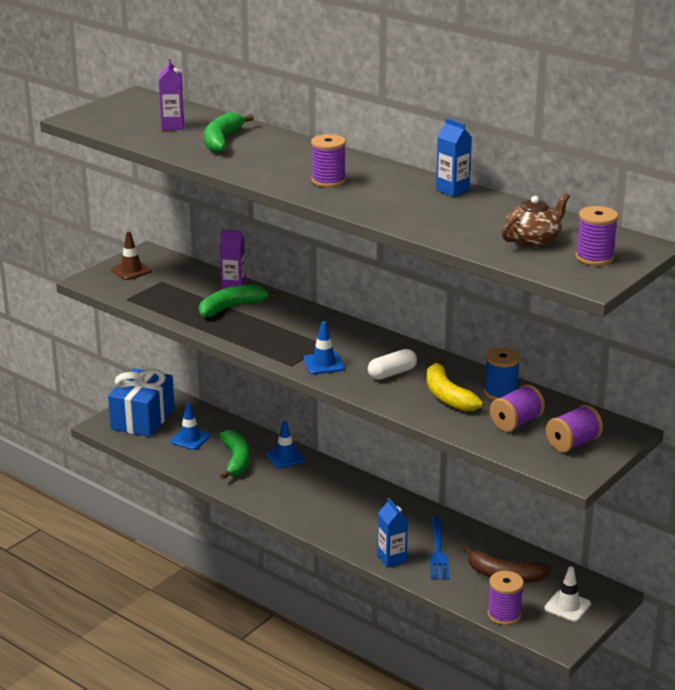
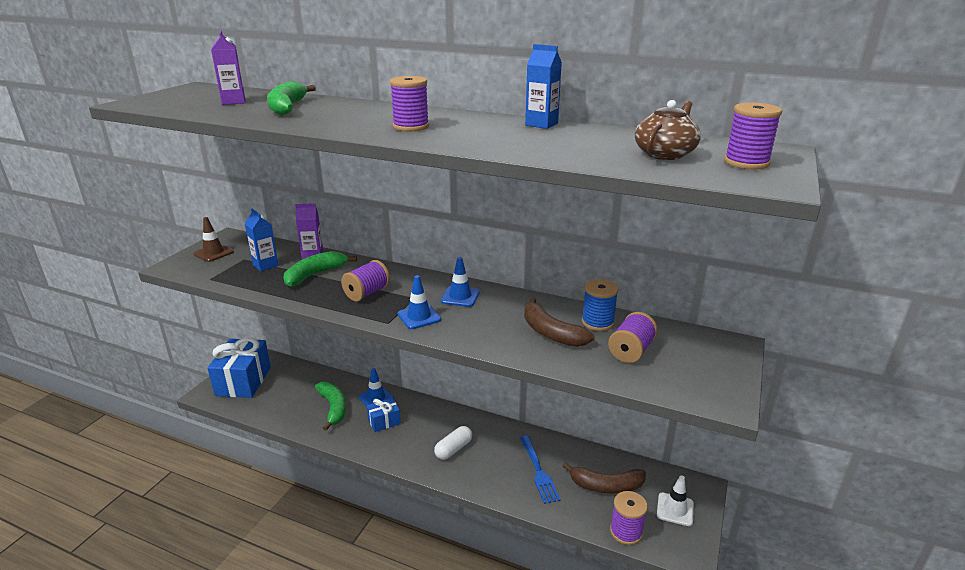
camera: 15 degrees left, 0 degrees up
(190, 439) = (288, 394): blue traffic cone -> blue traffic cone (460, 296)
(288, 481) = (384, 422): none -> blue gift
(392, 373) = (488, 317): white capsule -> white capsule (453, 449)
(392, 559) = (501, 487): blue carton -> blue carton (265, 265)
(447, 396) = (551, 333): yellow banana -> brown banana
(573, 443) = (698, 365): purple spool -> purple spool (367, 293)

